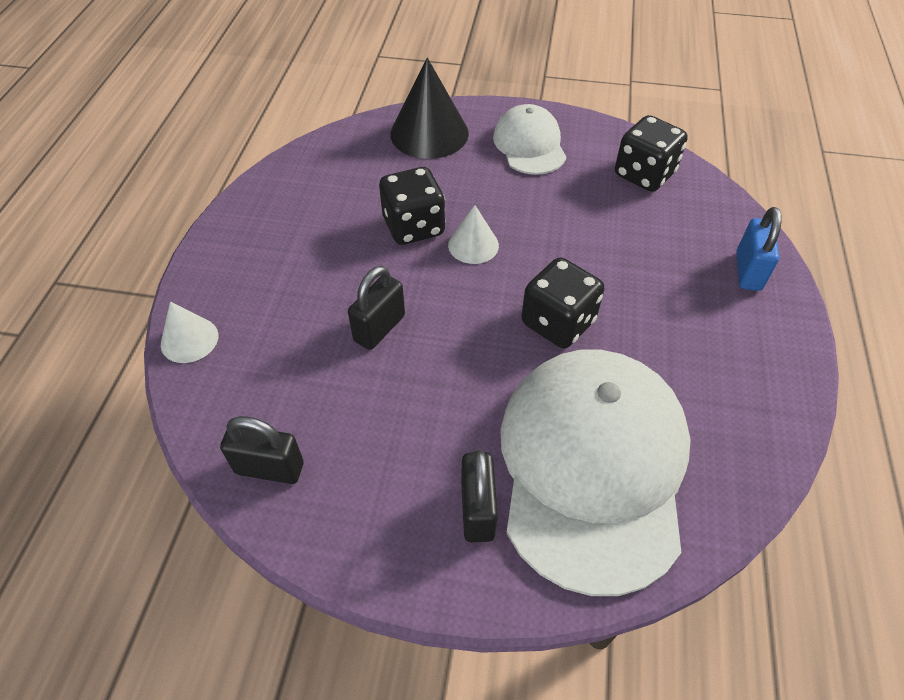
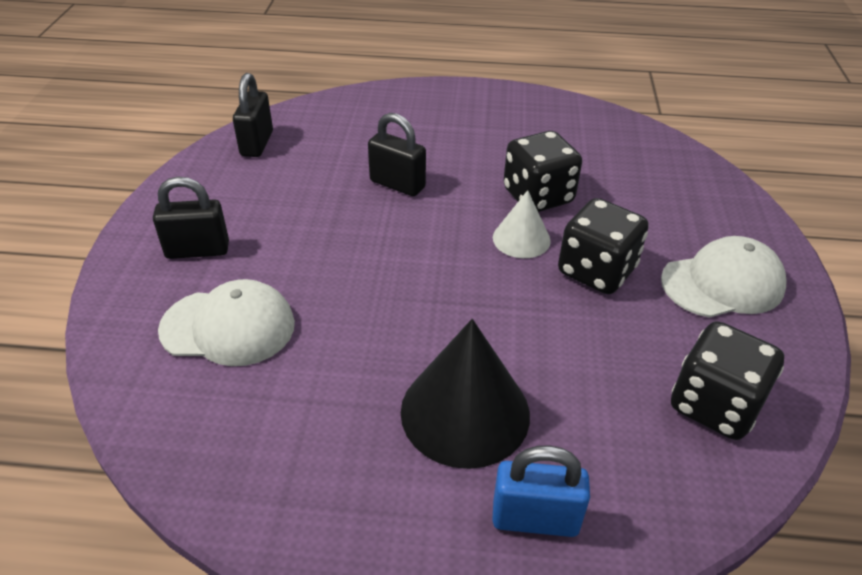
camera: 85 degrees right, 10 degrees down
(189, 339) = (379, 95): white cone -> none
(429, 133) = (700, 199): black cone -> black cone (465, 412)
(558, 322) = (414, 305): black dice -> black dice (596, 271)
(592, 466) = (228, 327): white cap -> white cap, size x0.51

